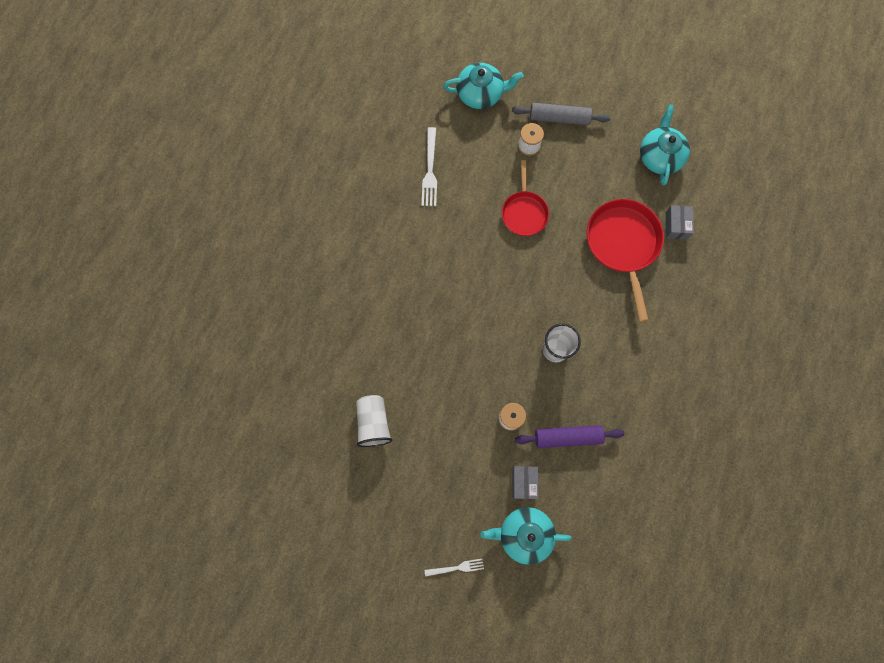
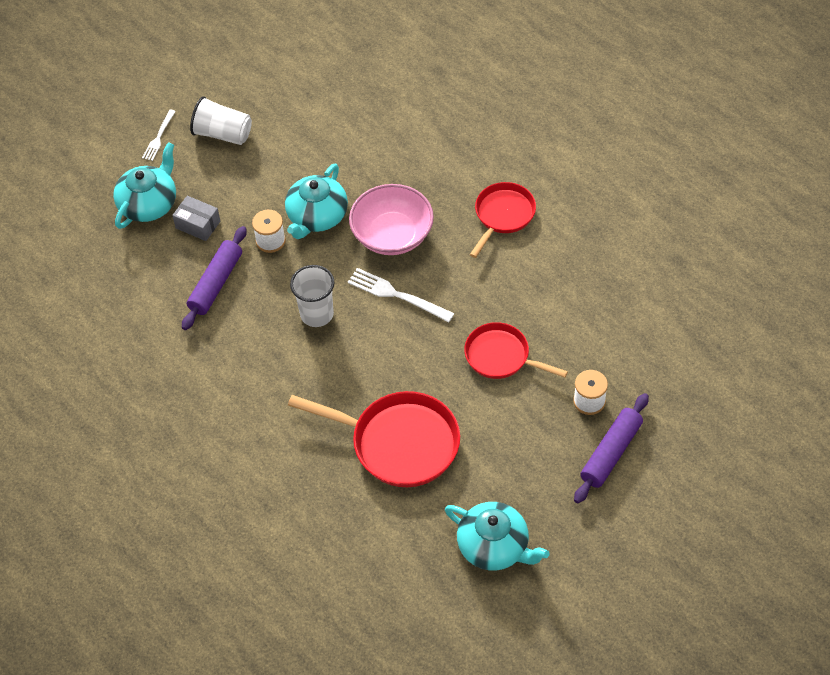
camera: 120 degrees right, 20 degrees down
(373, 423) = (343, 123): white cup -> white cup (223, 134)
(406, 263) = (503, 215): none -> red pan
(430, 170) = (609, 283): white fork -> white fork (396, 295)
(461, 332) = (392, 235): none -> pink bowl
(480, 94) = (691, 379): turquoise teapot -> turquoise teapot (317, 216)
(559, 118) = (611, 453): grey rolling pin -> purple rolling pin
(676, 225) = (389, 516): grey box -> none

